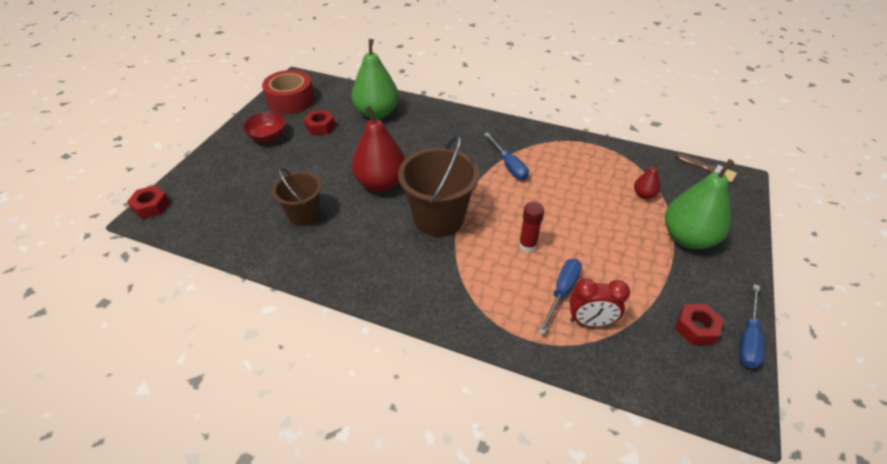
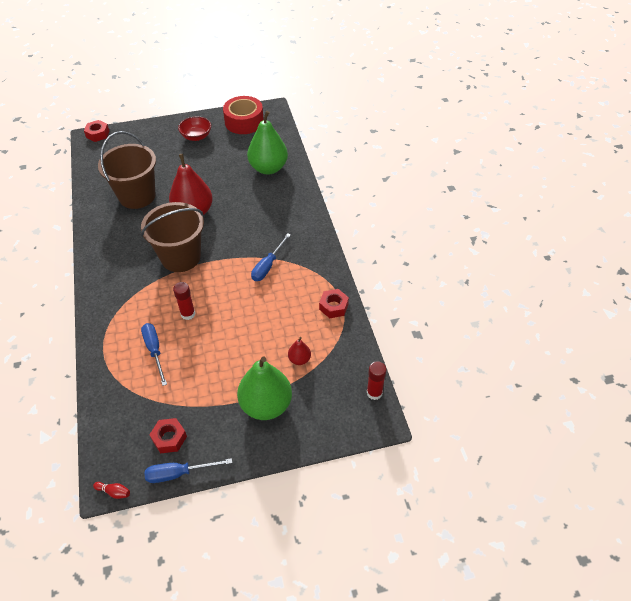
camera: 55 degrees right, 5 degrees up
(304, 215) = (137, 196): brown bucket -> brown bucket, size x1.62
(320, 127) = (228, 152): red nut -> red nut (333, 306)
(562, 292) = (154, 351): blue screwdriver -> blue screwdriver turned 105 degrees counterclockwise
(590, 321) = (138, 376): red clock -> none
(708, 169) = (374, 393): brown brush -> red glue stick
(754, 409) = (114, 492): none -> red bowling pin

